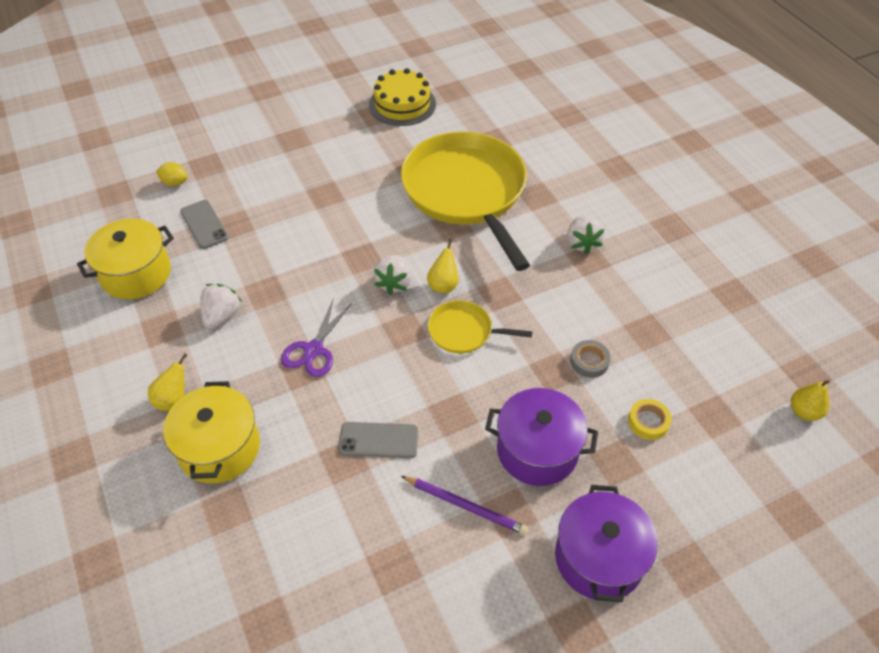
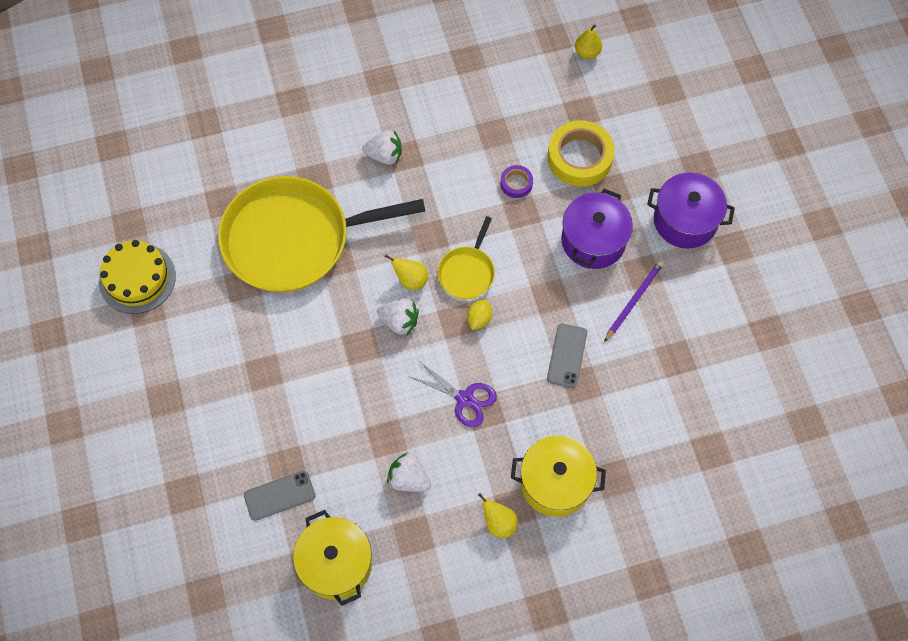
camera: 80 degrees left, 15 degrees up
(175, 182) = (205, 527): yellow lemon -> yellow lemon (479, 319)
(589, 361) = (516, 183): grey tape -> purple tape
(648, 422) = (579, 157): yellow tape -> yellow tape, size x2.03

